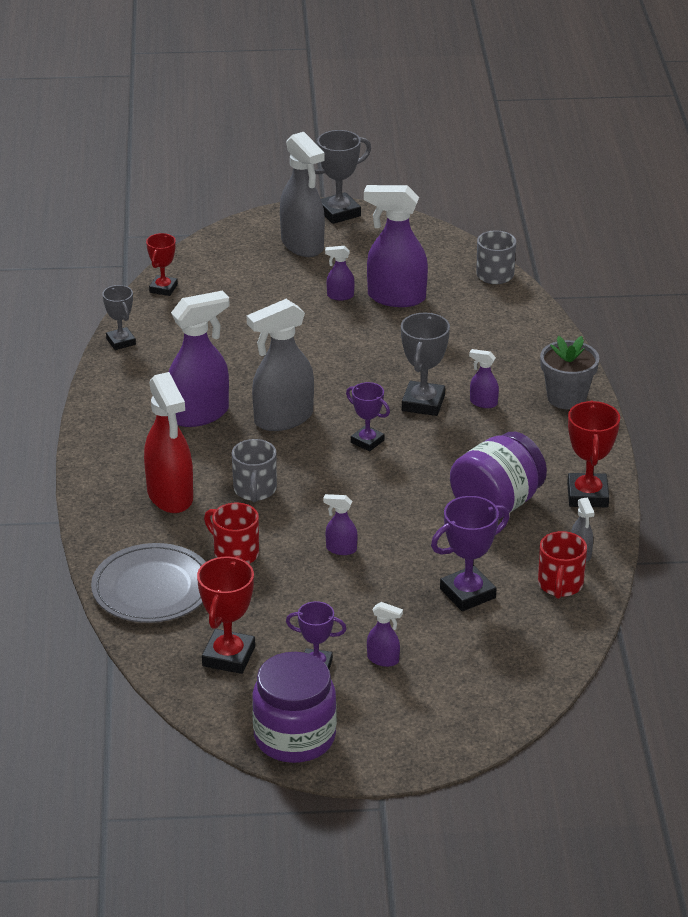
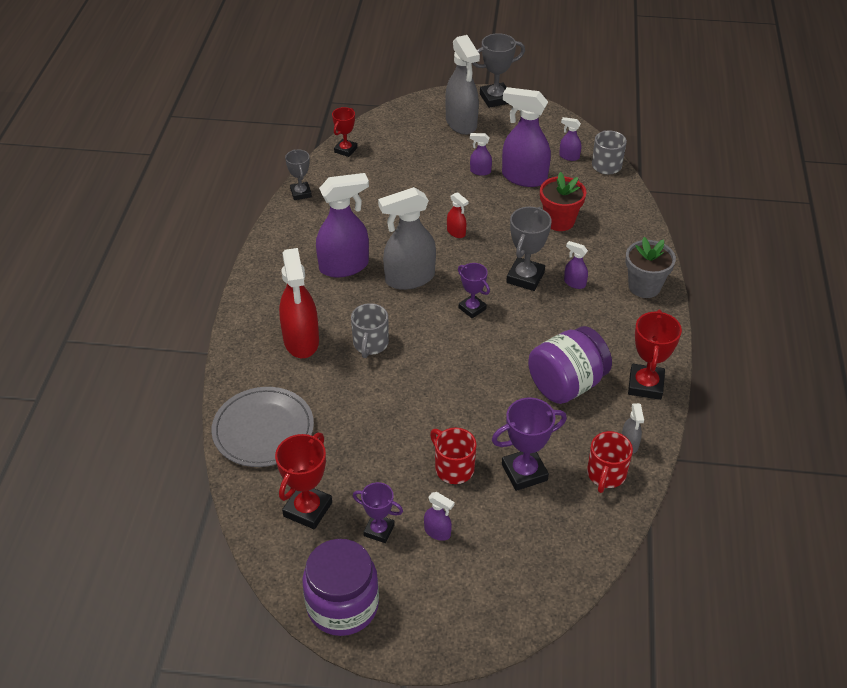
camera: 10 degrees right, 10 degrees up
(234, 553) = (339, 404): red mug -> red mug (453, 468)
(327, 365) = (456, 232): none -> red spray bottle
(341, 549) = (427, 412): purple spray bottle -> purple spray bottle (569, 156)
(450, 340) = (559, 221): none -> red flower pot

